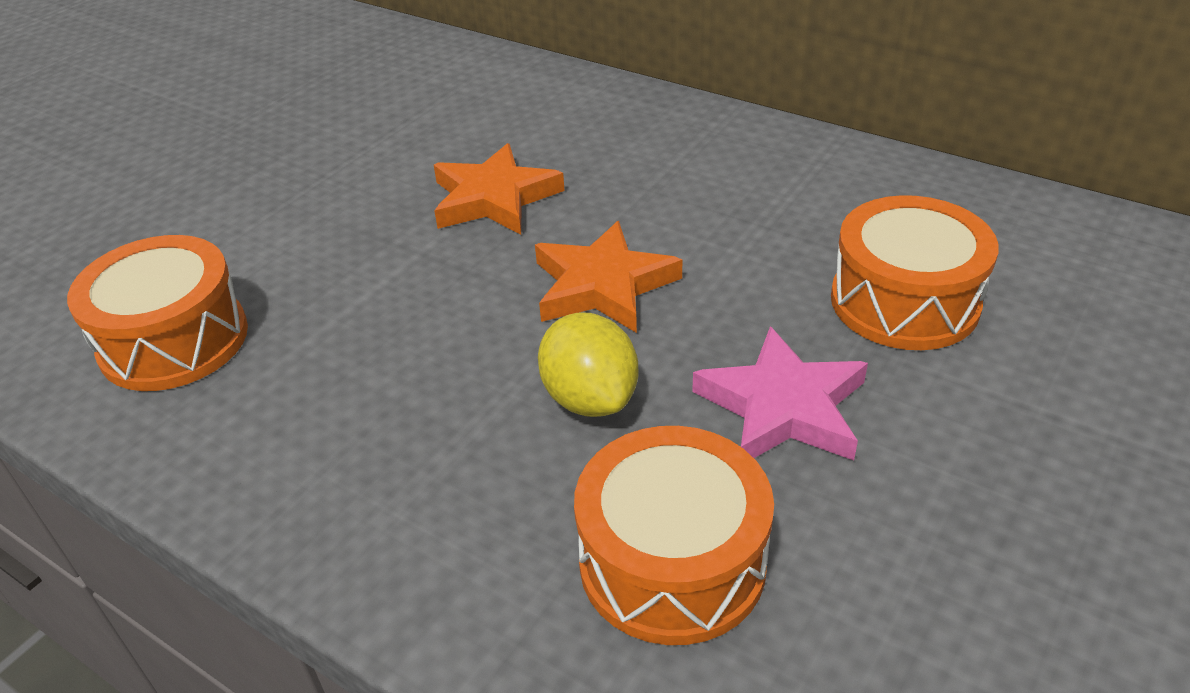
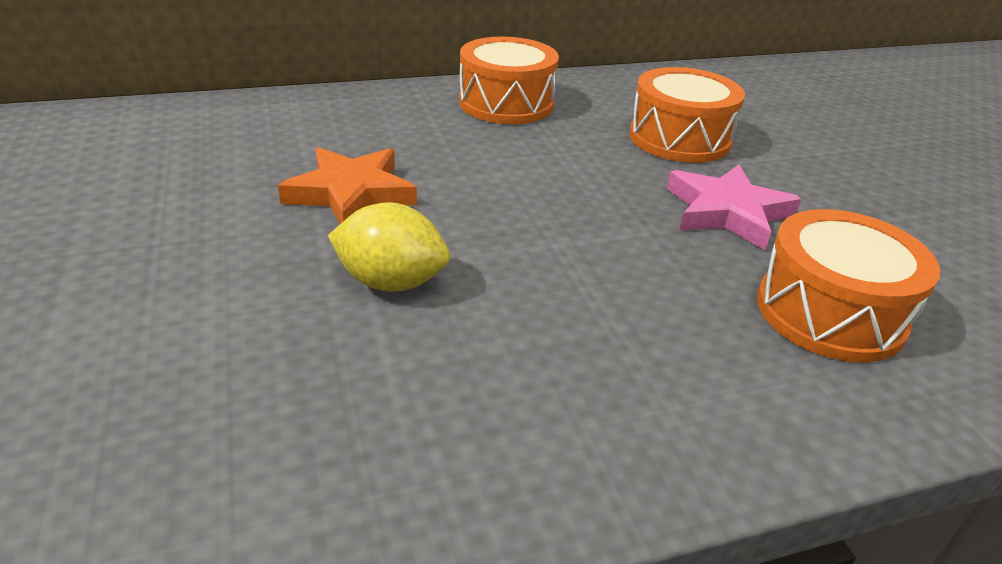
camera: 55 degrees left, 5 degrees down
(174, 340) = (252, 443): orange drum -> orange drum (506, 103)
(590, 398) = (641, 266): yellow lemon -> yellow lemon (391, 282)
(603, 285) = (527, 206): orange star -> none

